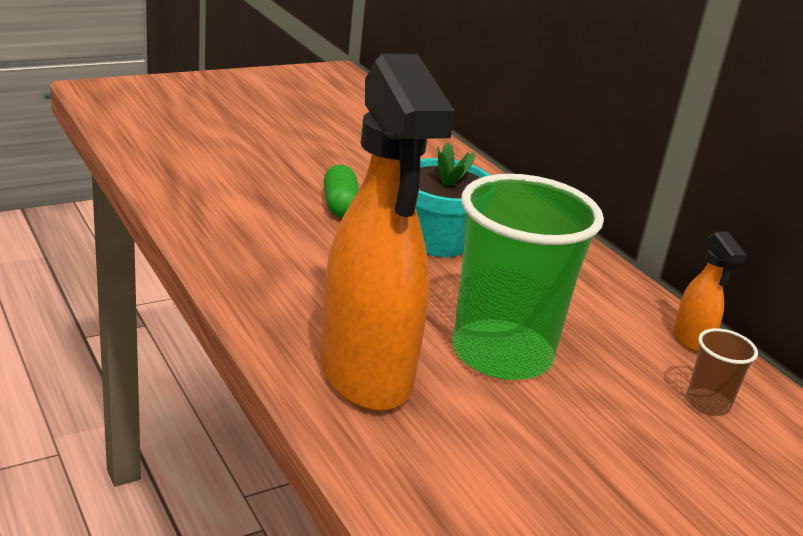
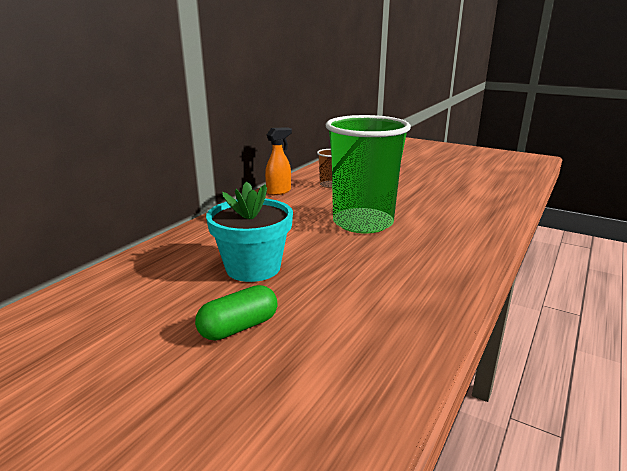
camera: 115 degrees left, 5 degrees down
(366, 374) = (443, 246): orange spray bottle -> none

